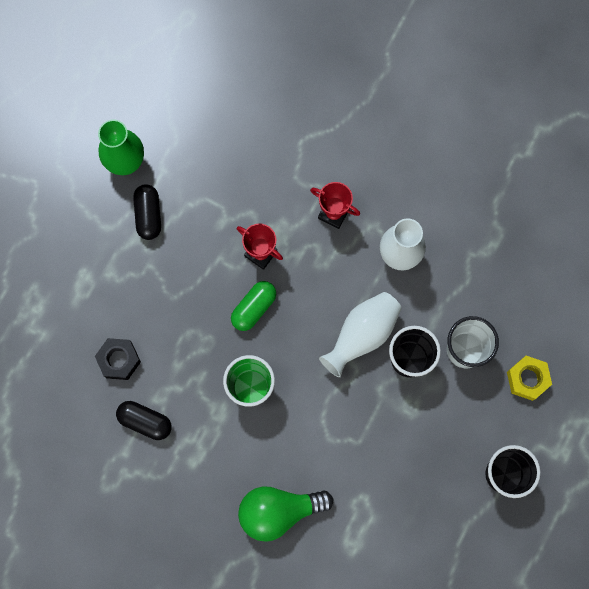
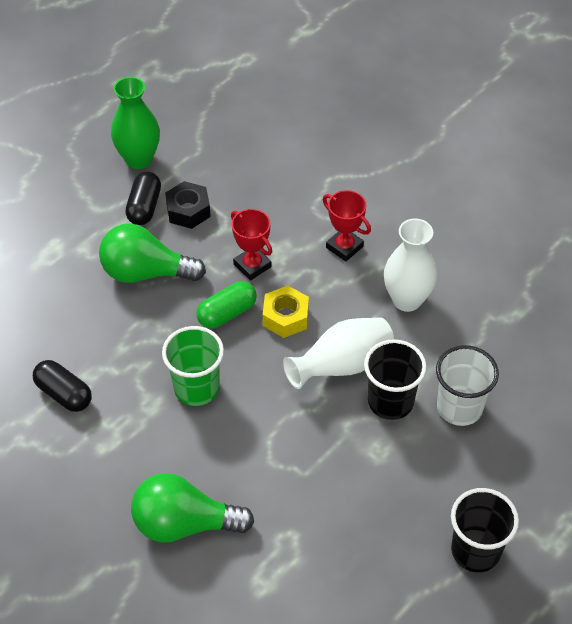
camera: 15 degrees right, 25 degrees down
(119, 360) = (59, 329): black nut -> black nut (188, 210)
(172, 284) = (146, 272): none -> green light bulb
(527, 379) = (528, 454): yellow nut -> yellow nut (285, 317)

